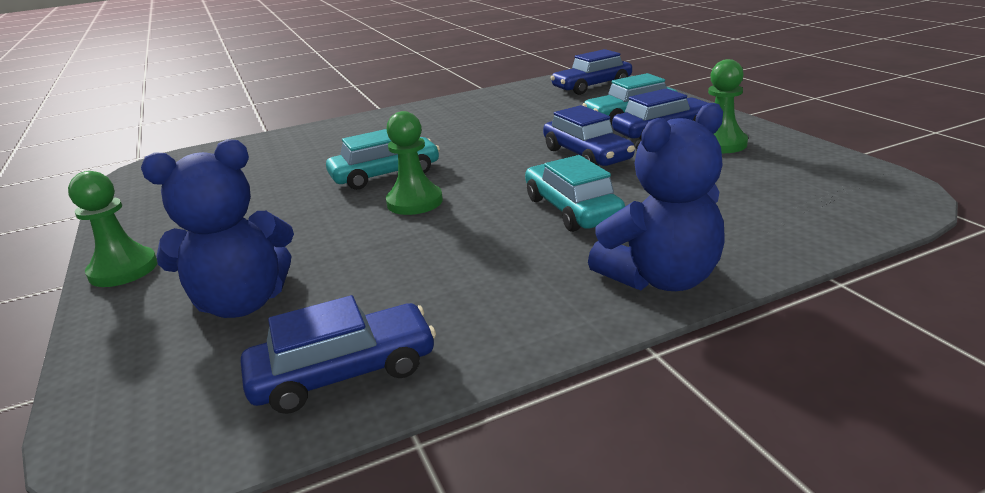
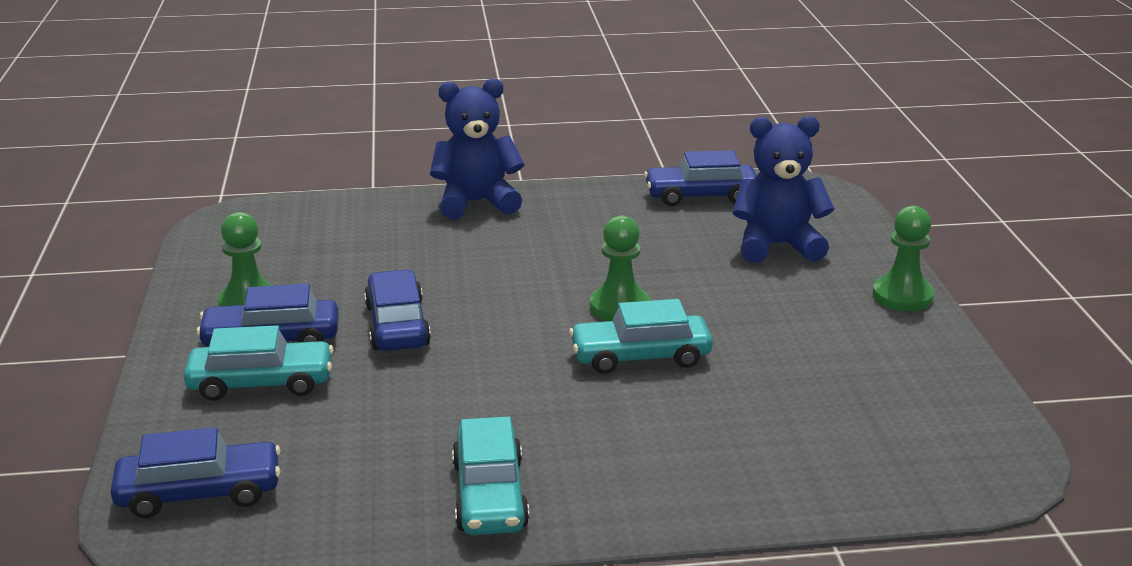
camera: 165 degrees left, 0 degrees up
(572, 209) = (481, 264): turquoise car -> turquoise car (489, 495)

